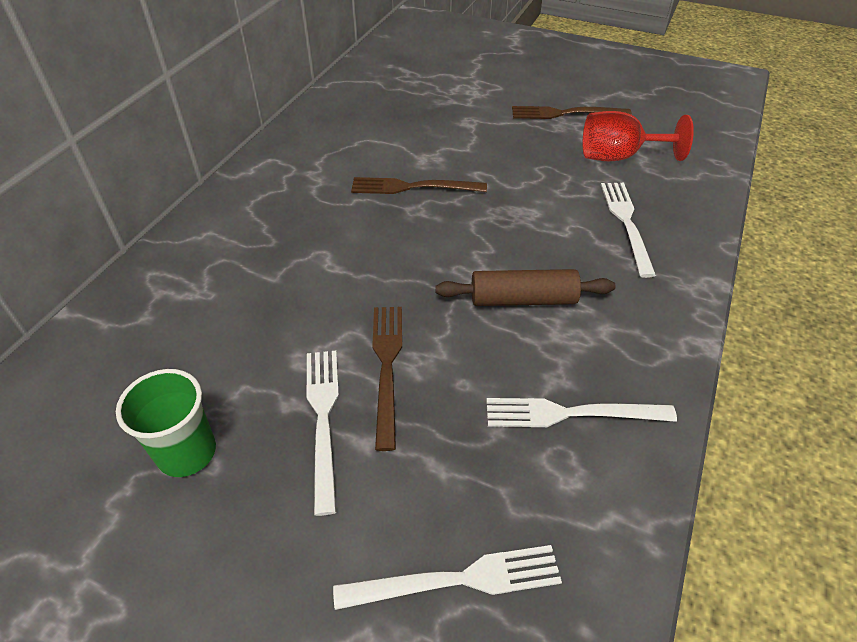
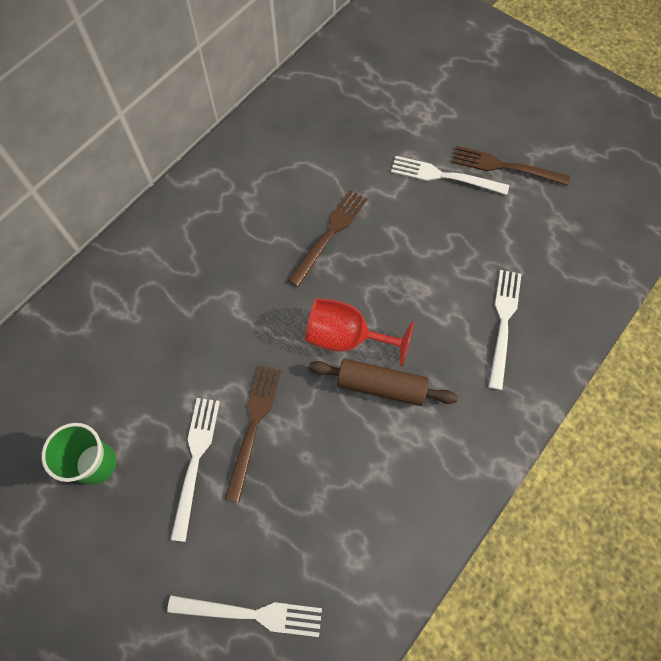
camera: 15 degrees right, 20 degrees up
(413, 187) = (330, 234): brown fork -> brown fork turned 105 degrees clockwise
(571, 413) = (377, 505): white fork -> white fork (444, 176)
(619, 157) = (532, 238): red goblet -> red goblet (346, 337)

